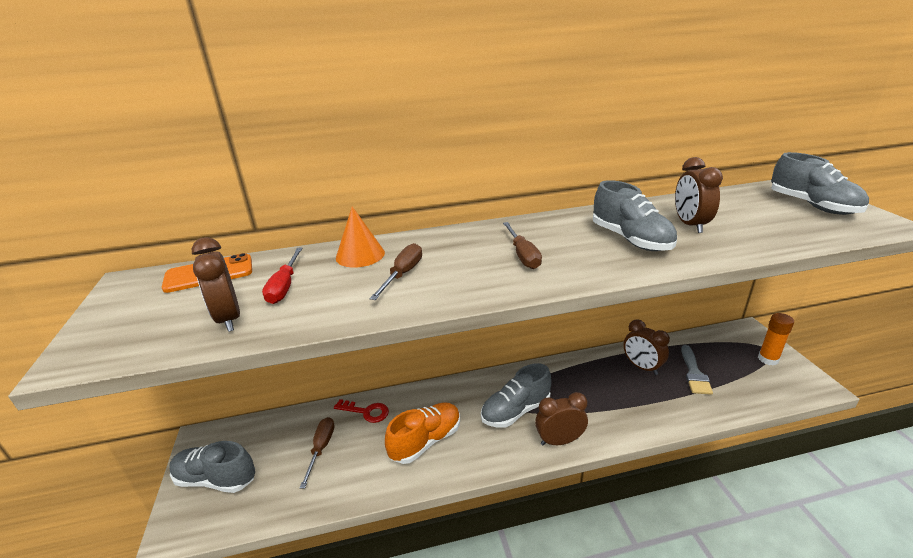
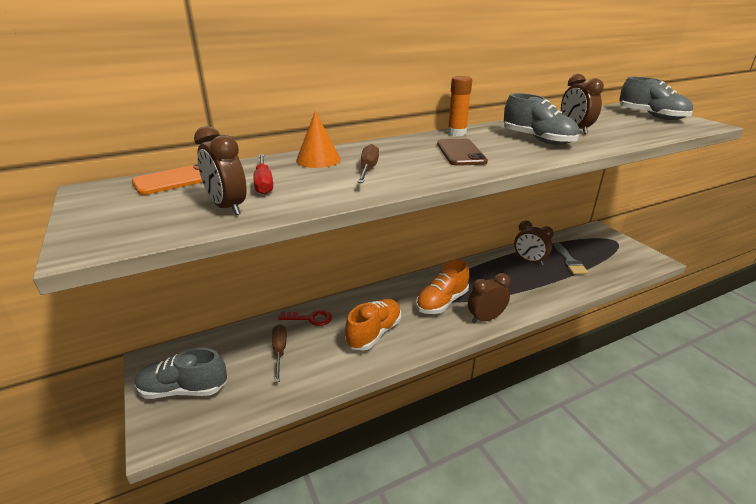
camera: 15 degrees left, 0 degrees up
(515, 411) = (442, 302): grey shoe -> orange shoe
(523, 255) = (460, 153): brown screwdriver -> brown phone
(768, 359) = (617, 247): orange glue stick -> orange glue stick (457, 133)

